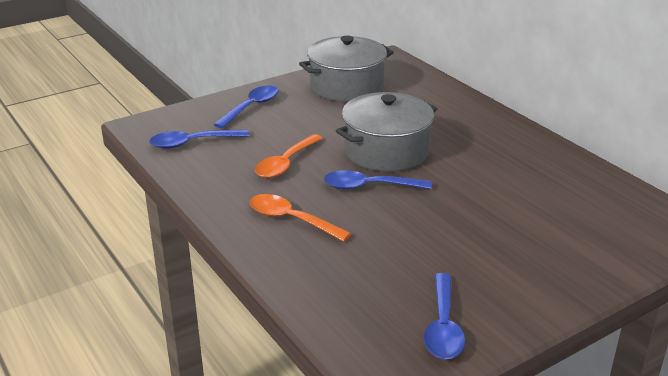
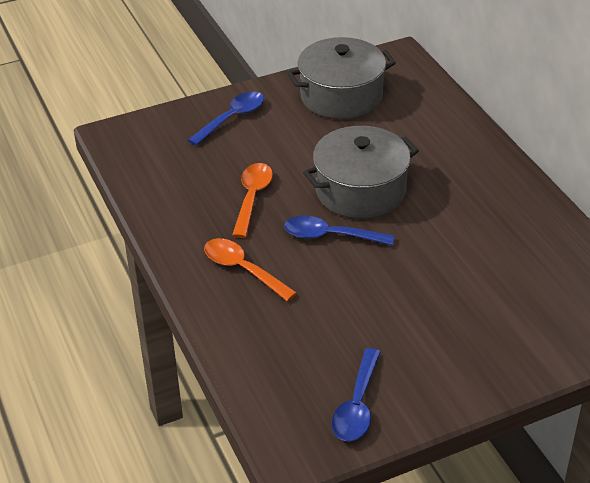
camera: 10 degrees right, 10 degrees up
(192, 143) = (162, 162): blue spoon -> none
(285, 163) = (252, 198): orange spoon -> orange spoon turned 150 degrees clockwise

